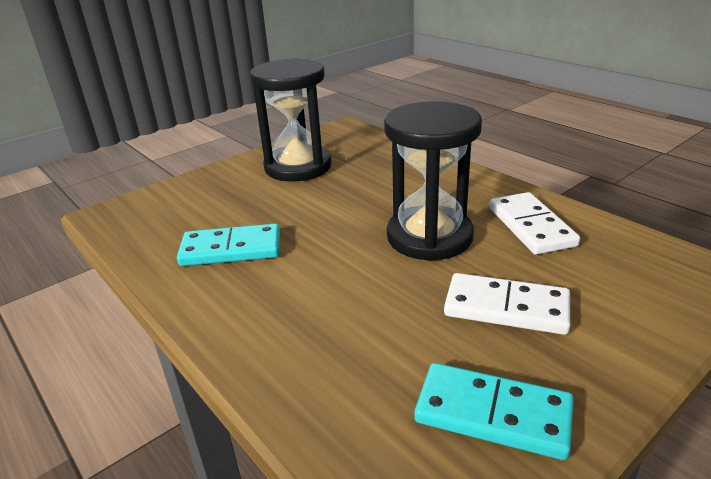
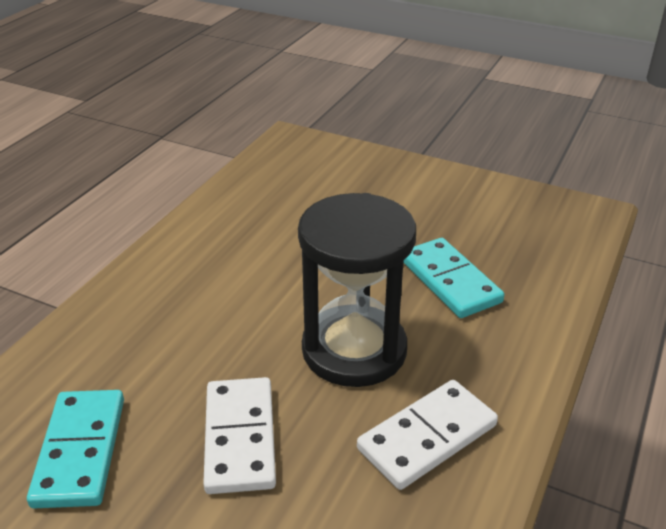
camera: 65 degrees right, 5 degrees up
(231, 249) = (265, 225): turquoise domino -> turquoise domino (449, 281)
(298, 167) = (452, 210): black hourglass -> none

